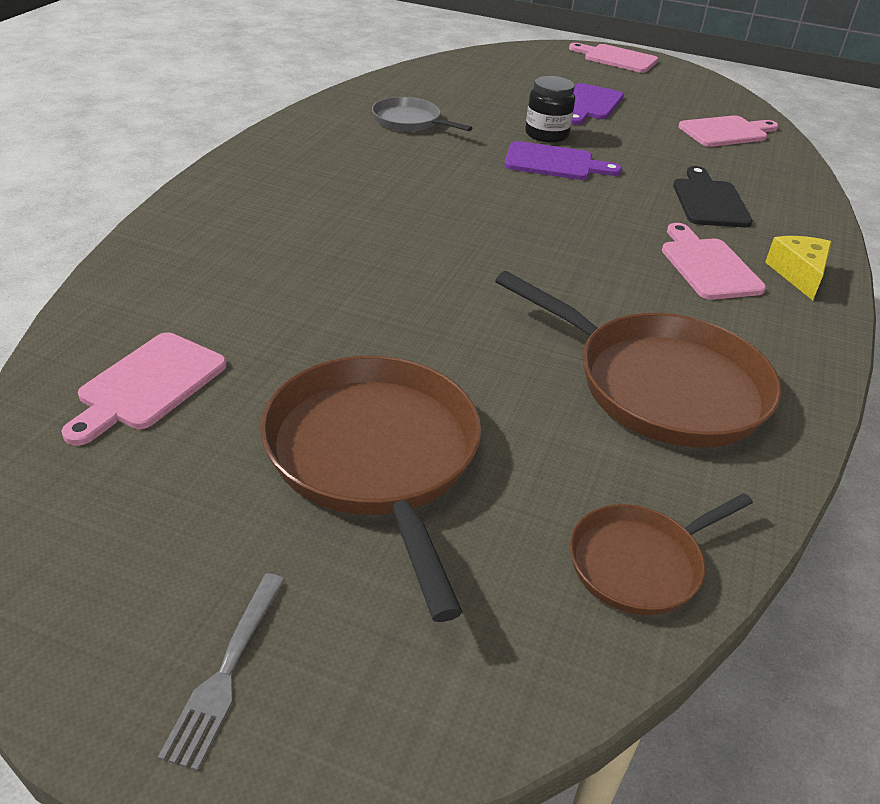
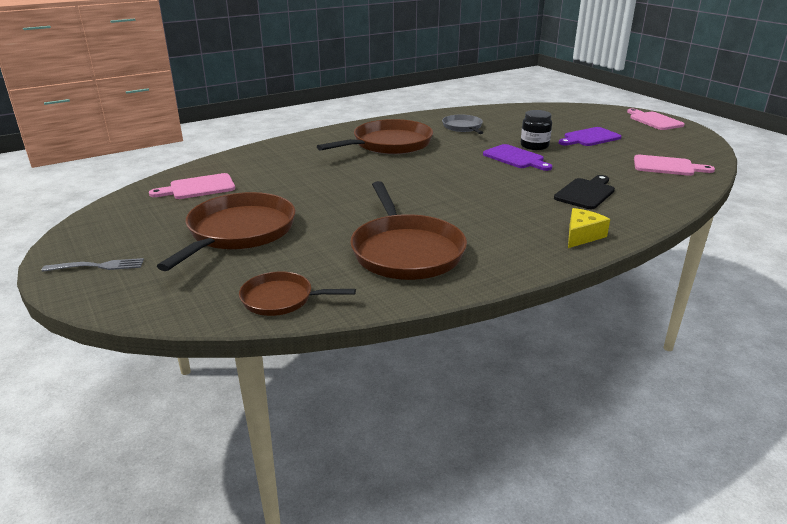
camera: 40 degrees right, 10 degrees down
(226, 671) = (98, 266): grey fork -> grey fork turned 150 degrees counterclockwise
(349, 182) = (389, 144): none -> brown pan
(707, 266) = (527, 217): pink cutting board -> none

